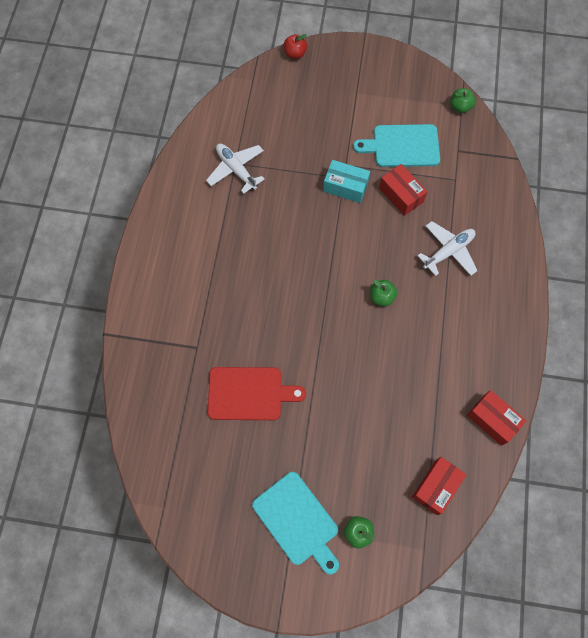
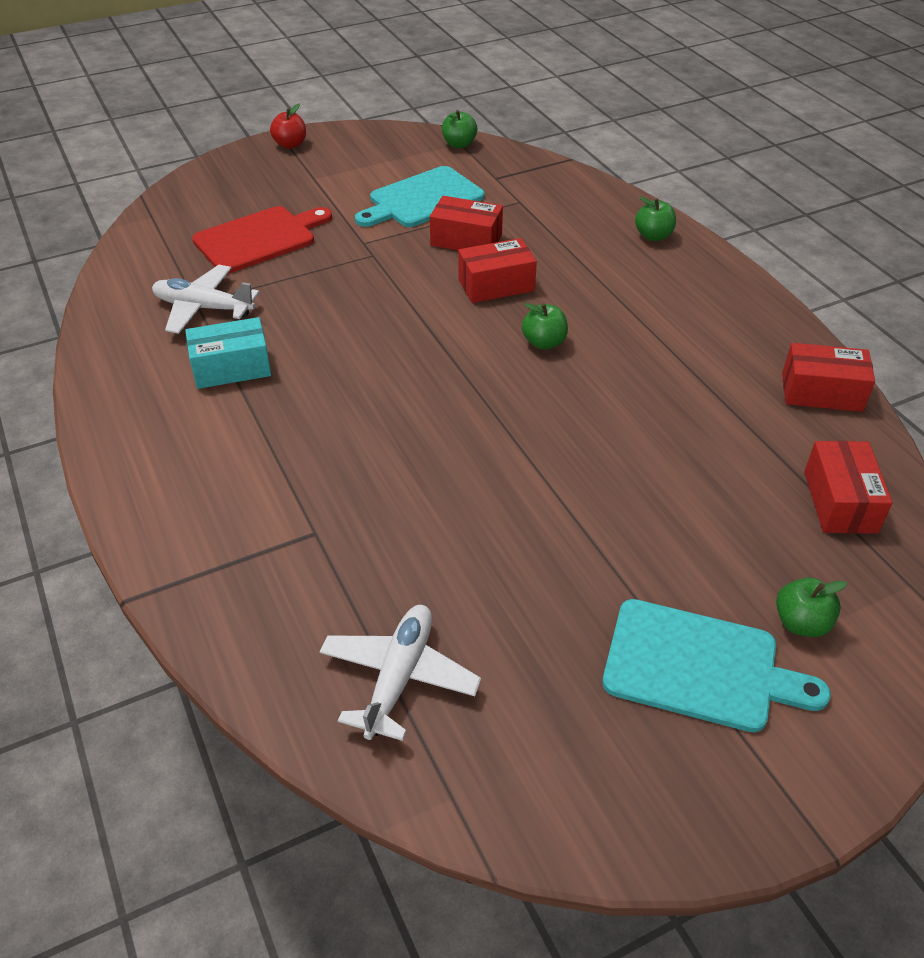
camera: 35 degrees left, 25 degrees down
(249, 393) = (457, 544): red cutting board -> red cutting board (259, 239)
(295, 54) = (194, 175): red apple -> red apple (290, 144)
(345, 186) = (383, 262): turquoise box -> turquoise box (231, 368)
(390, 240) = (496, 285): none -> red box
(448, 252) = (582, 264): white plane -> white plane (399, 677)
(507, 253) = (653, 236): none -> green apple

